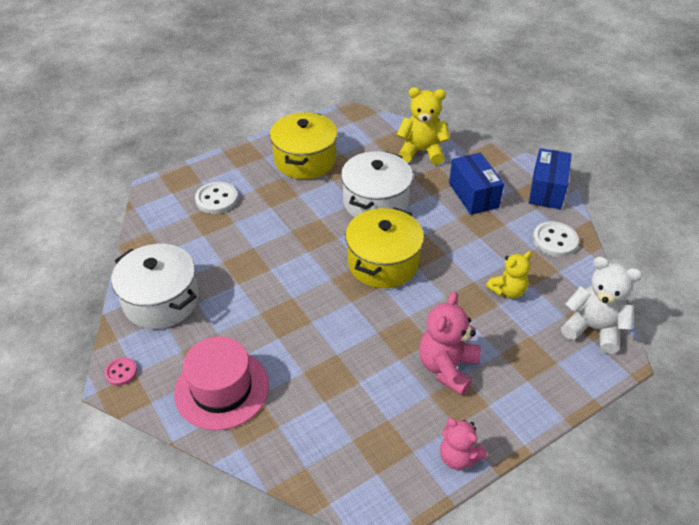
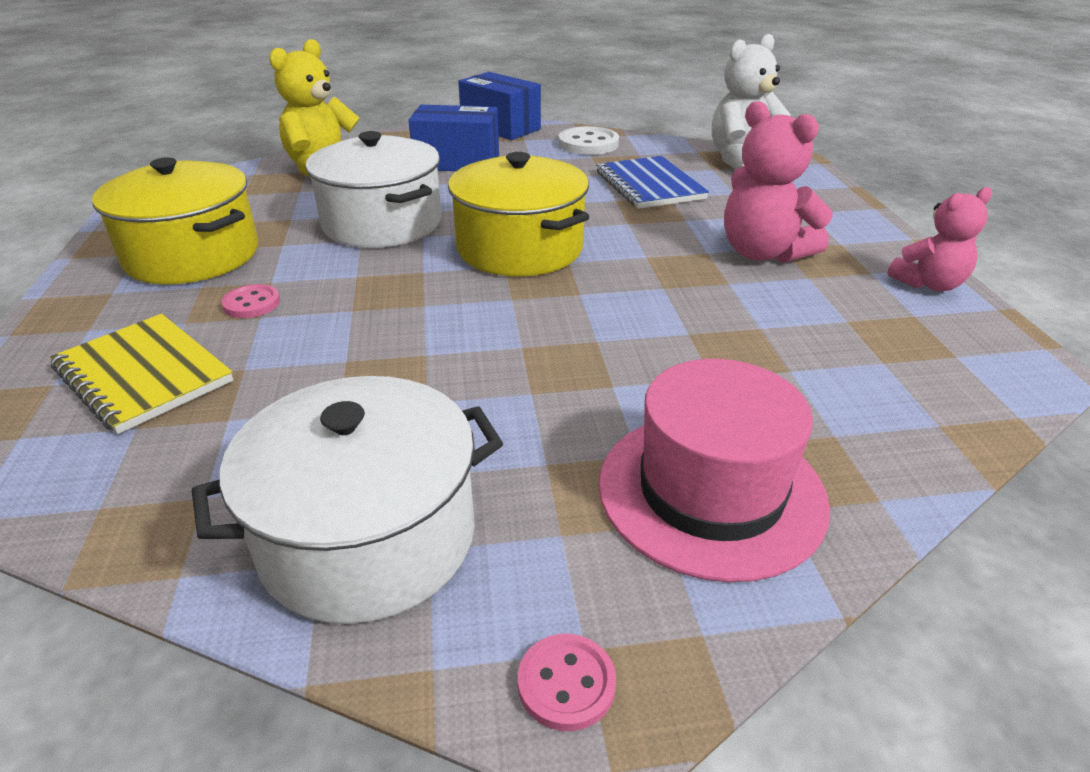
camera: 65 degrees left, 10 degrees down
(216, 199) = (143, 375): white button -> yellow notebook
(278, 199) = (252, 303): none -> pink button
(507, 290) = (649, 185): yellow teddy bear -> blue notebook

